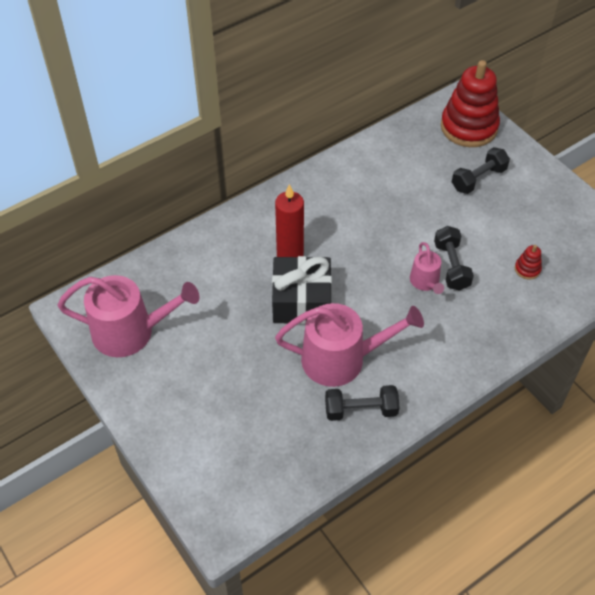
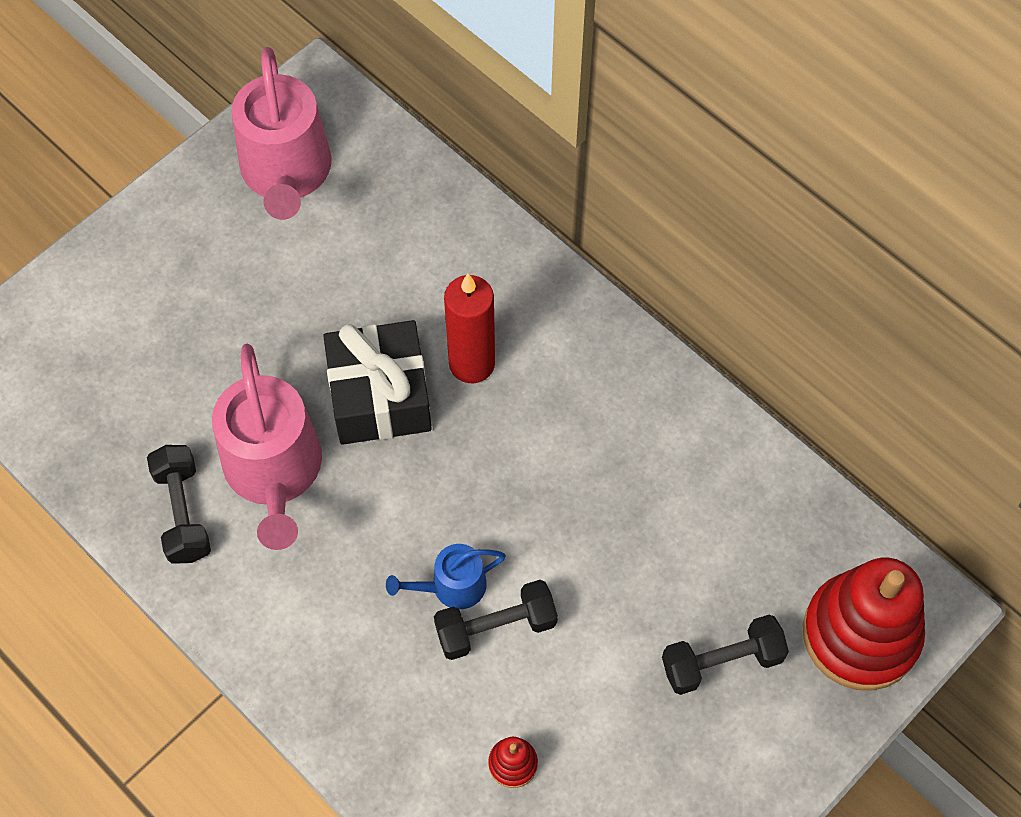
camera: 80 degrees right, 10 degrees up
(425, 282) = (452, 586): pink watering can -> blue watering can
(478, 179) = (721, 662): black dumbbell -> black dumbbell turned 60 degrees counterclockwise

